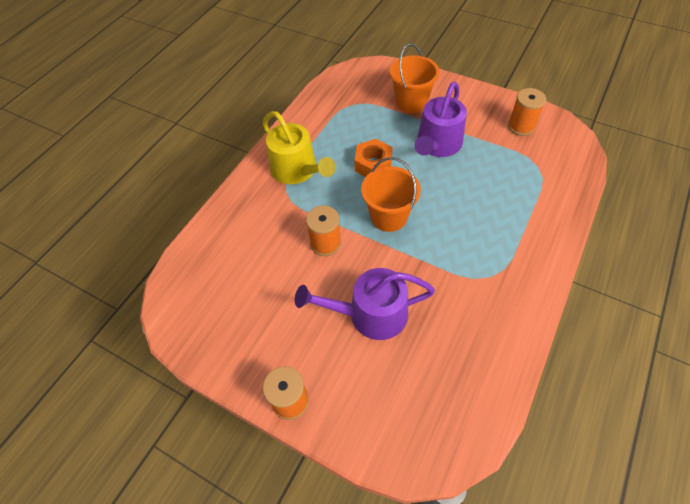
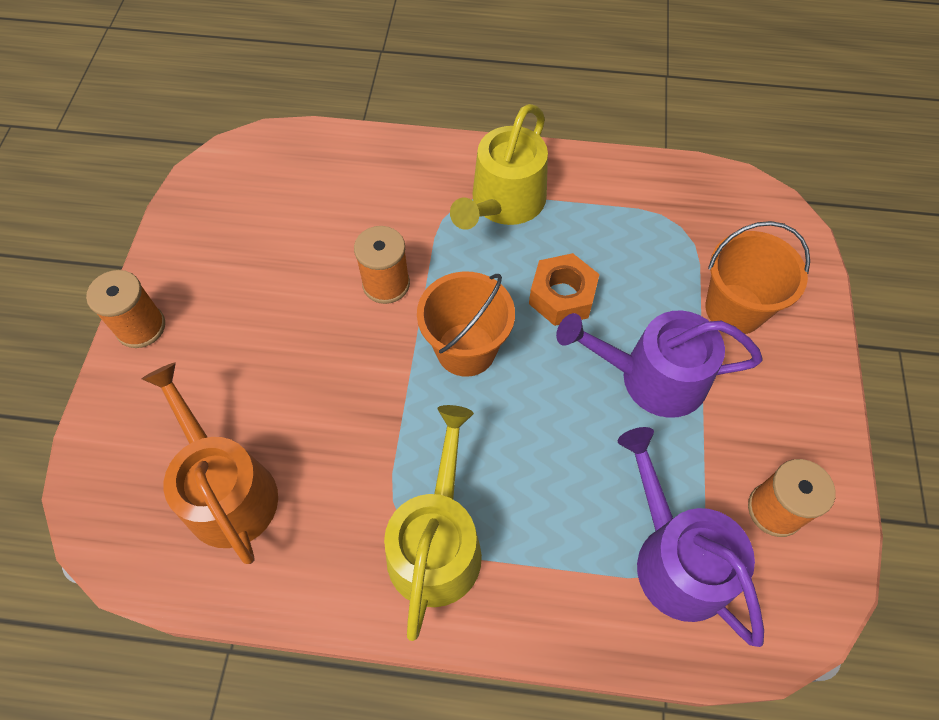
camera: 65 degrees right, 5 degrees up
(370, 314) = (287, 377): purple watering can -> purple watering can (676, 558)
(439, 368) = (226, 490): none -> orange watering can
(503, 264) = (437, 543): none -> yellow watering can

